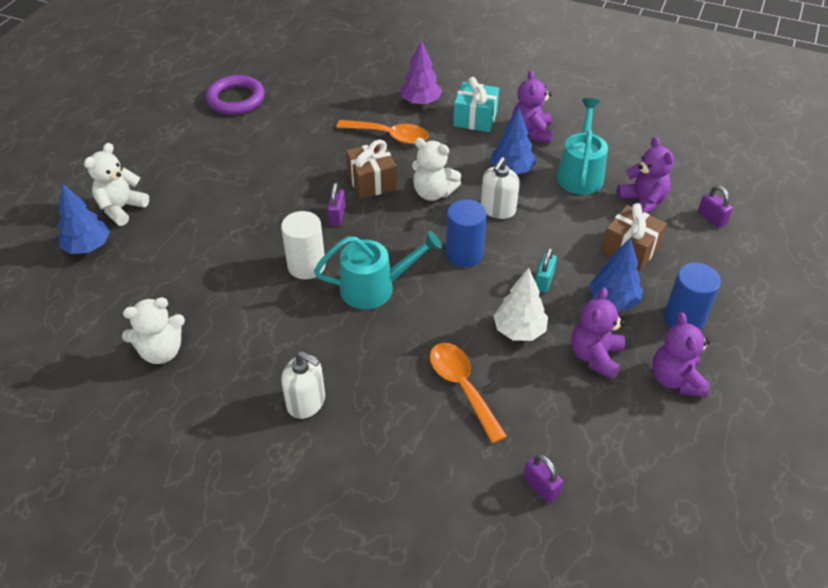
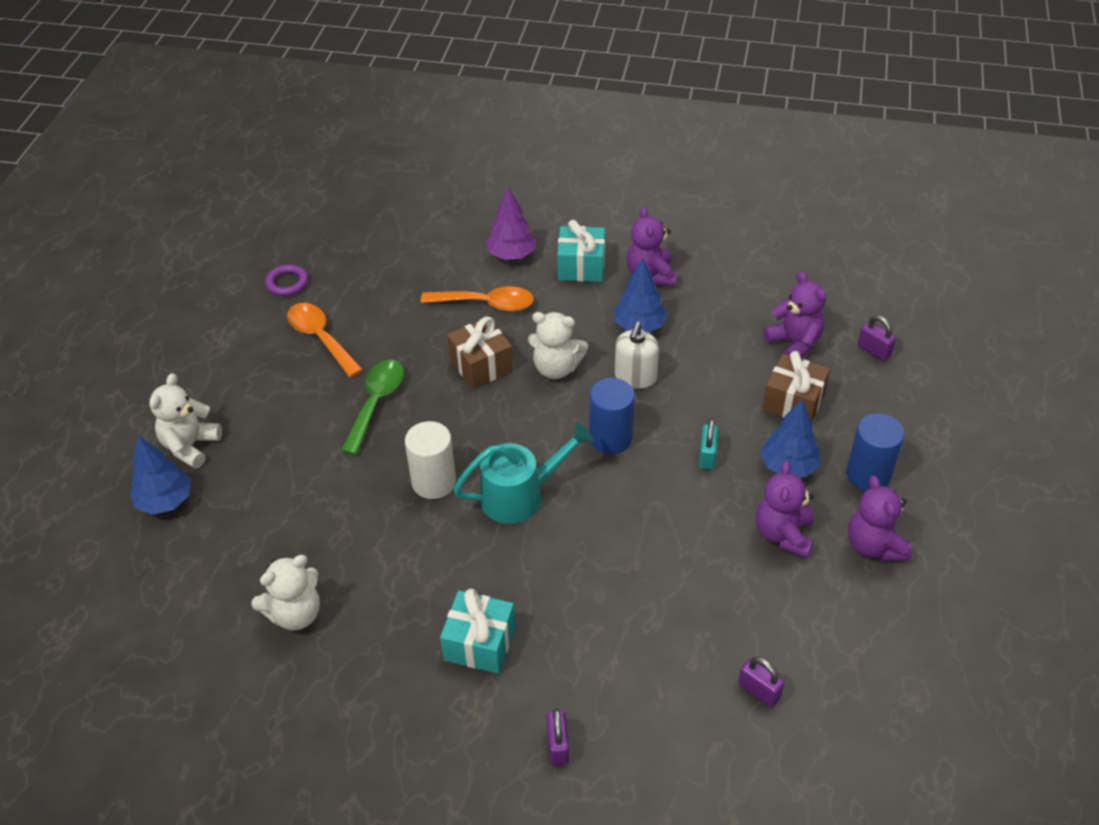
camera: 10 degrees left, 0 degrees up
(236, 99) = (287, 283): purple ring -> purple ring, size x0.59
(278, 198) = (376, 403): none -> green spoon
(306, 402) = (479, 643): white soap dispenser -> turquoise gift
(337, 216) = (452, 414): purple padlock -> purple padlock (558, 745)
(462, 387) = (648, 595): orange spoon -> orange spoon (321, 338)
(519, 330) = (694, 519): white tree -> none
(580, 173) = (717, 318): turquoise watering can -> none

